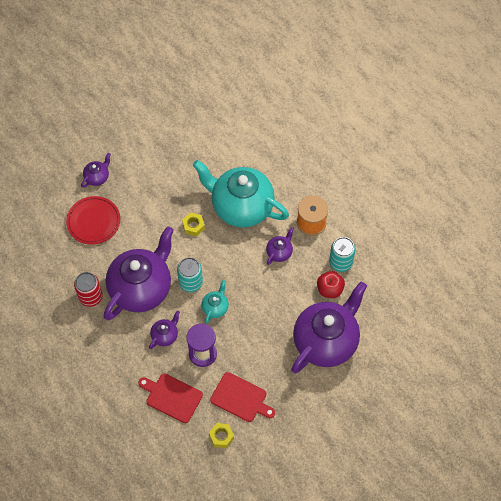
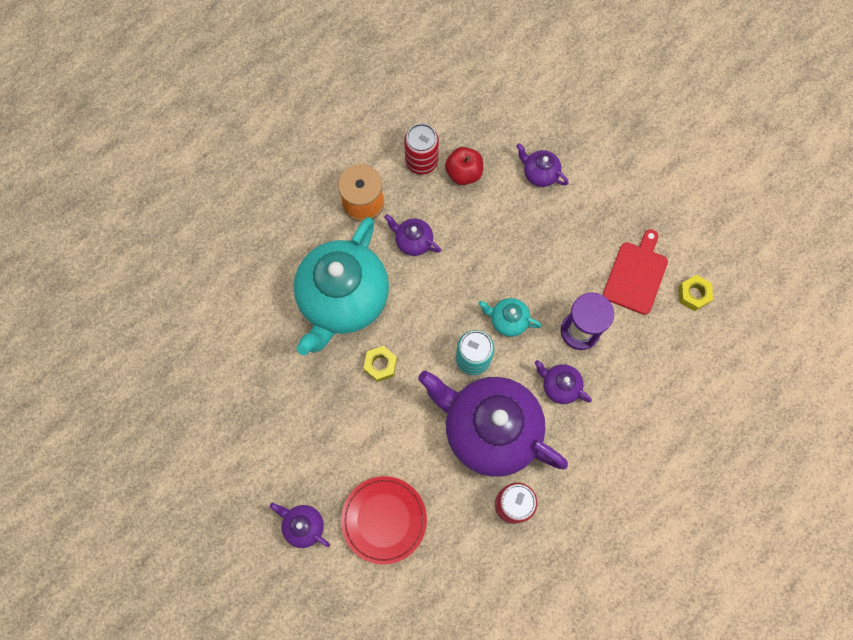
camera: 95 degrees left, 10 degrees up
(172, 397) = (649, 365): red cutting board -> none
(326, 341) = (539, 174): purple teapot -> purple teapot, size x0.42
(340, 262) = (421, 161): turquoise can -> red can

